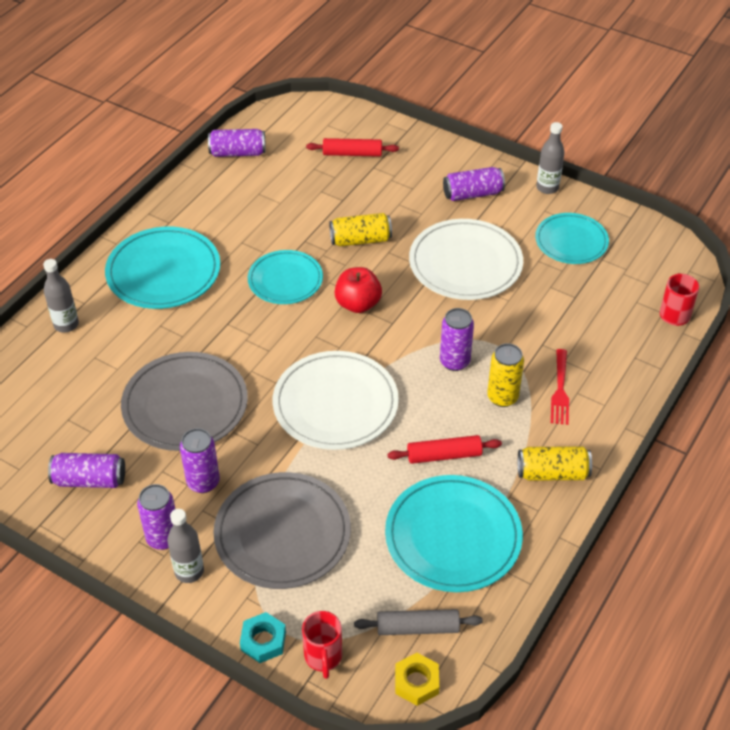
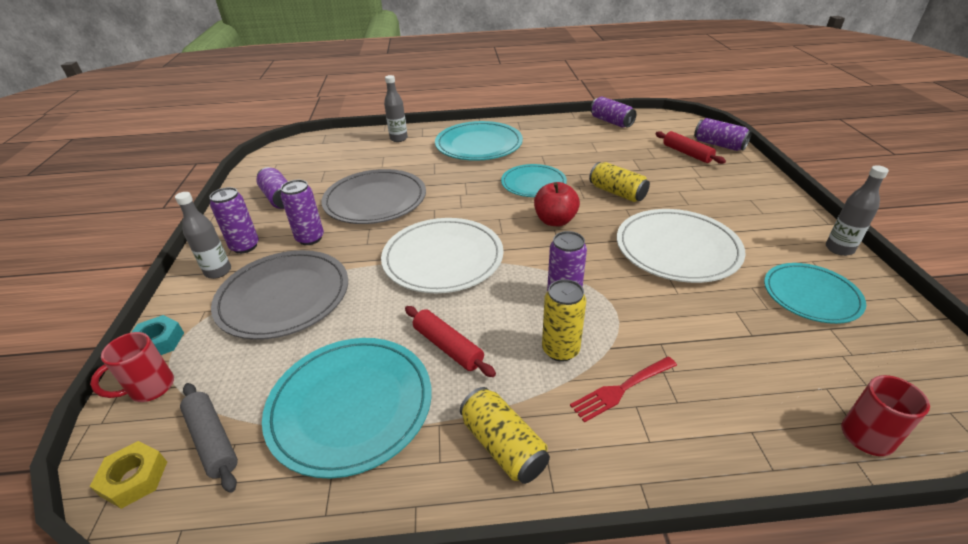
camera: 55 degrees right, 10 degrees down
(472, 194) = (753, 216): purple can -> purple can (719, 145)

